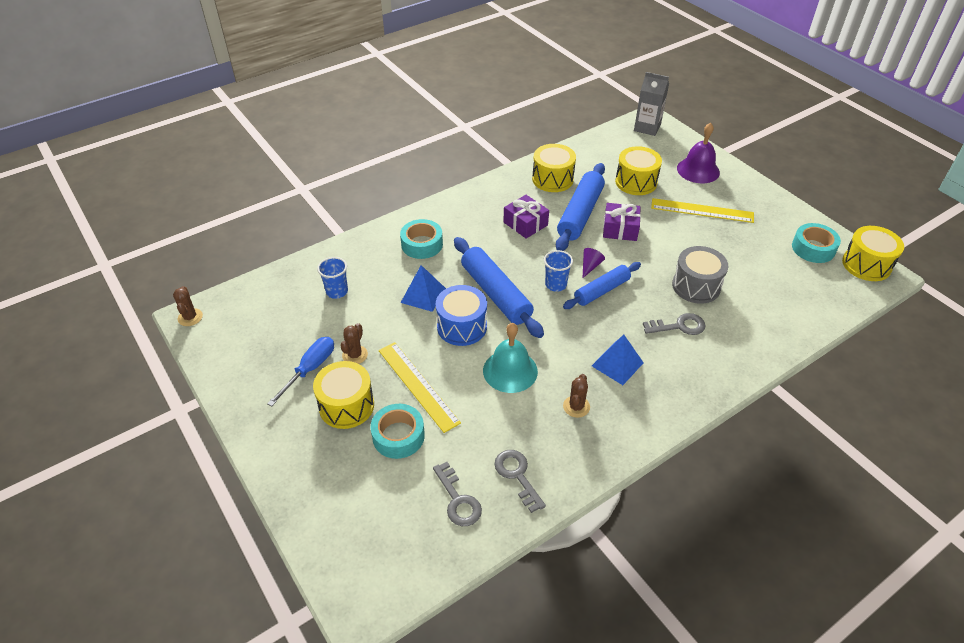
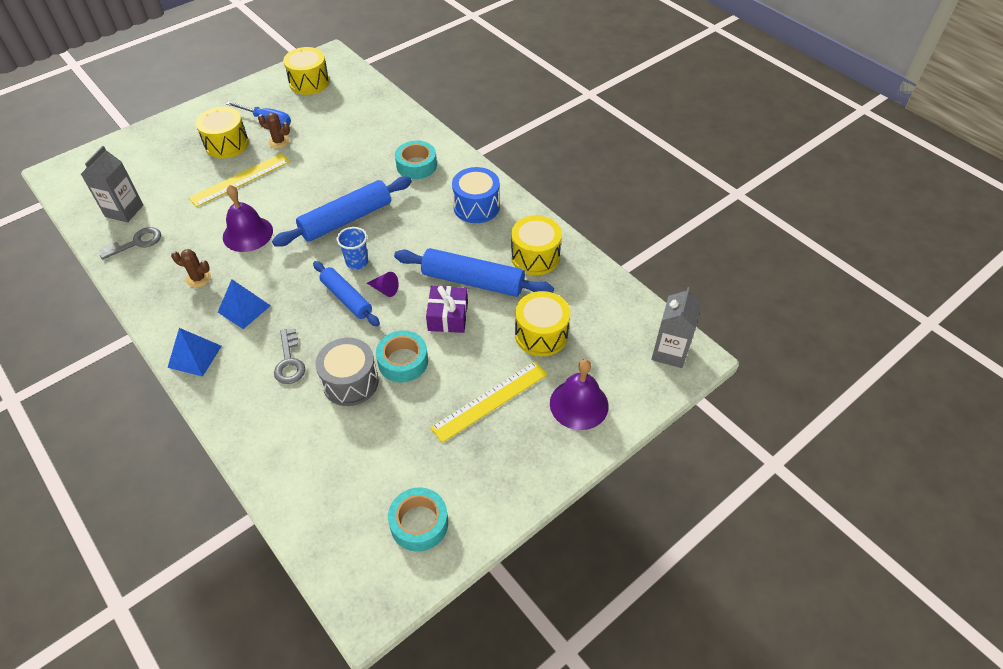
camera: 85 degrees right, 5 degrees up
(190, 317) = (329, 55): brown cactus -> none
(337, 292) = (353, 122): blue cup -> none
(398, 436) = (191, 174): turquoise tape -> turquoise tape (403, 361)
(423, 295) = (346, 173): blue pyramid -> blue pyramid (194, 356)
(458, 500) = (124, 211): grey key -> grey carton
(462, 326) = (305, 200): blue drum -> blue drum (476, 207)
(510, 371) = (247, 234): turquoise bell -> purple bell
(525, 224) = (452, 236): purple gift -> none
(702, 210) = (490, 401): yellow ruler -> yellow ruler turned 45 degrees clockwise
(866, 265) = (386, 588): yellow drum -> yellow drum (309, 82)

